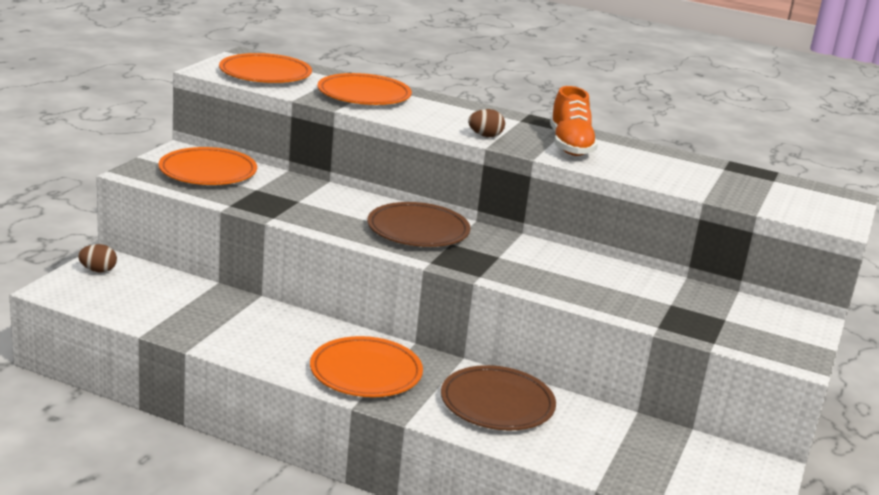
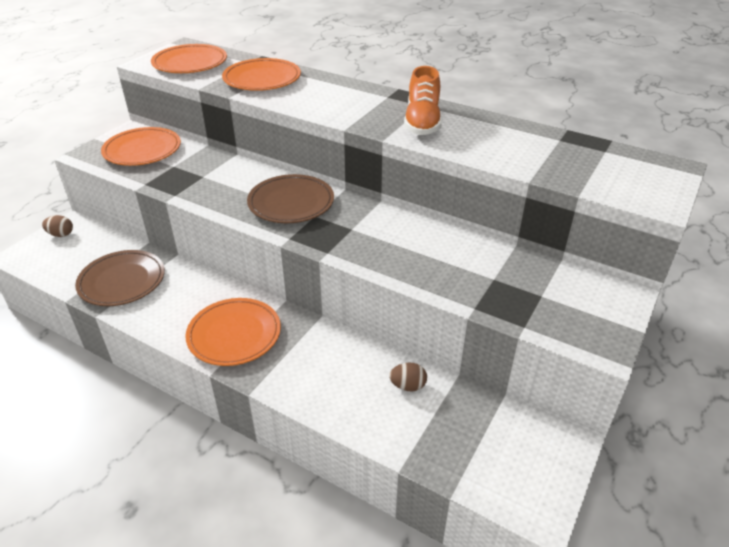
camera: 10 degrees right, 15 degrees up
(485, 136) = (349, 116): brown egg -> brown egg (408, 386)
(497, 403) = (336, 367): brown plate -> brown plate (122, 281)

